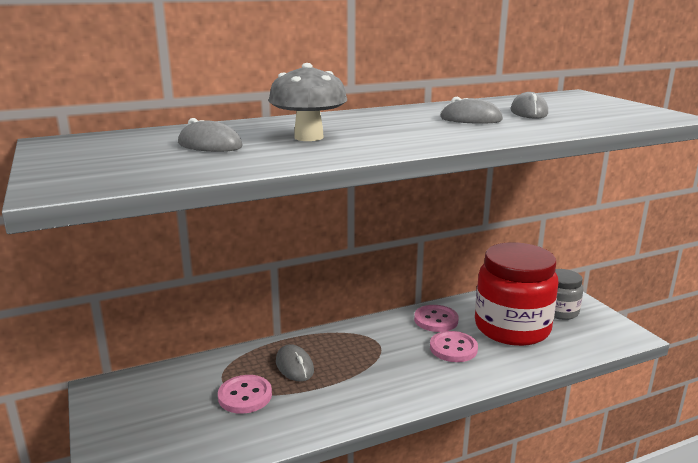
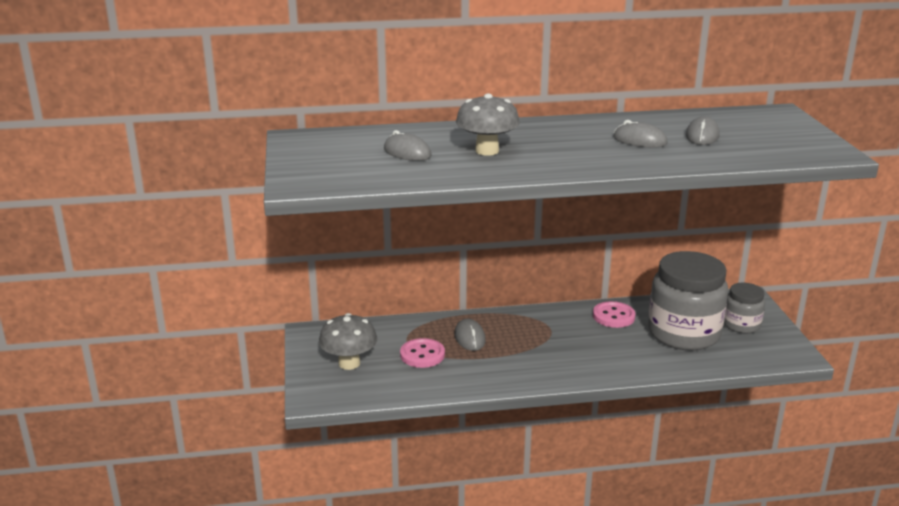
camera: 15 degrees right, 5 degrees up
(156, 422) = (349, 363): none -> grey mushroom
(453, 348) = (617, 343): pink button -> none
(512, 328) = (683, 333): red jar -> grey jar

